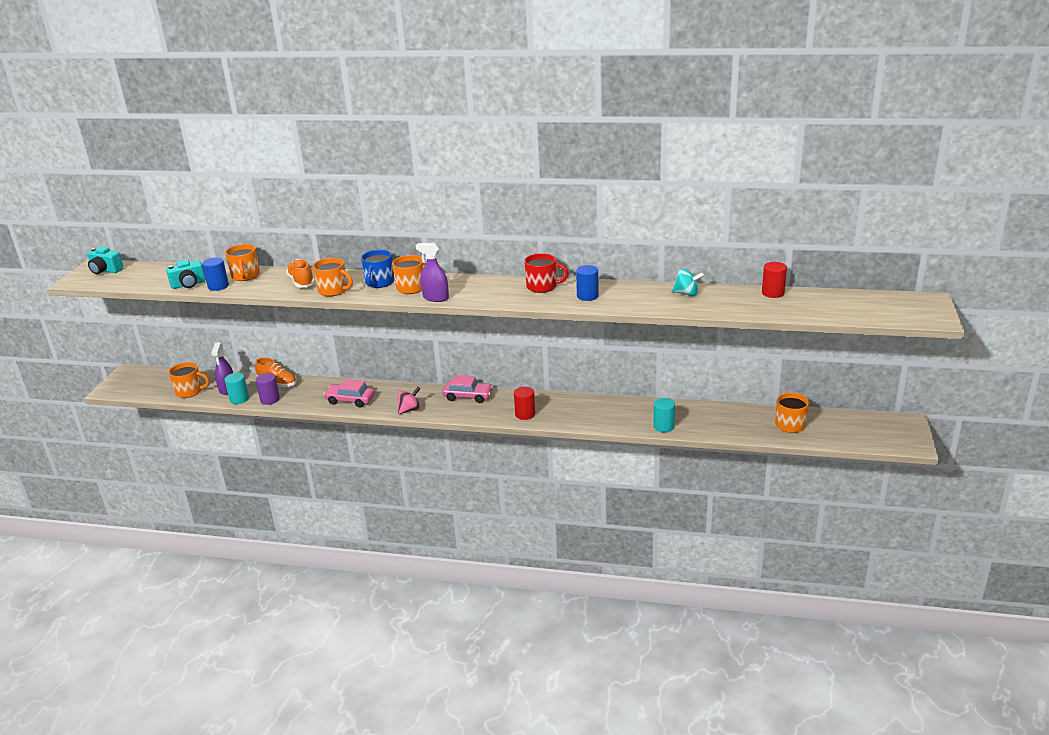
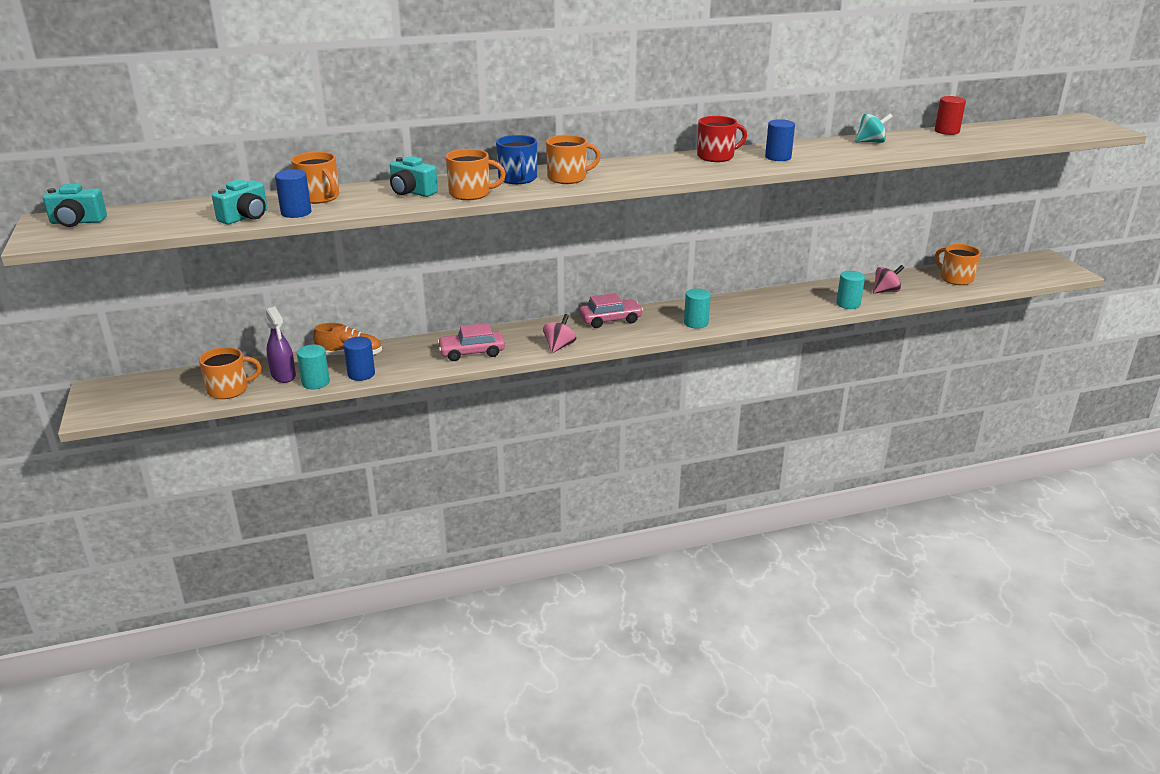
camera: 30 degrees left, 0 degrees up
(270, 399) = (361, 374): purple cylinder -> blue cylinder
(301, 282) = (412, 192): orange shoe -> turquoise camera
(435, 298) = (612, 182): purple spray bottle -> none
(525, 414) = (696, 323): red cylinder -> turquoise cylinder
(710, 422) = (885, 291): none -> pink spinning top

